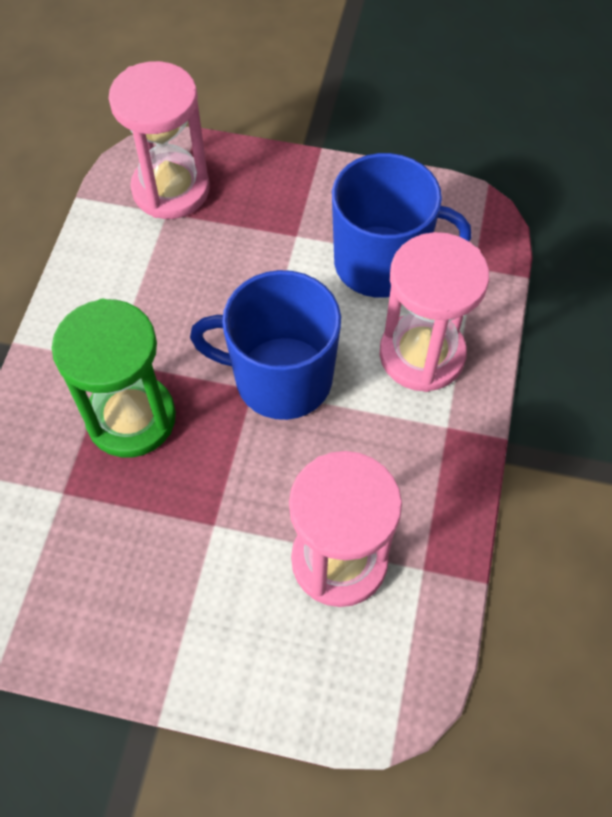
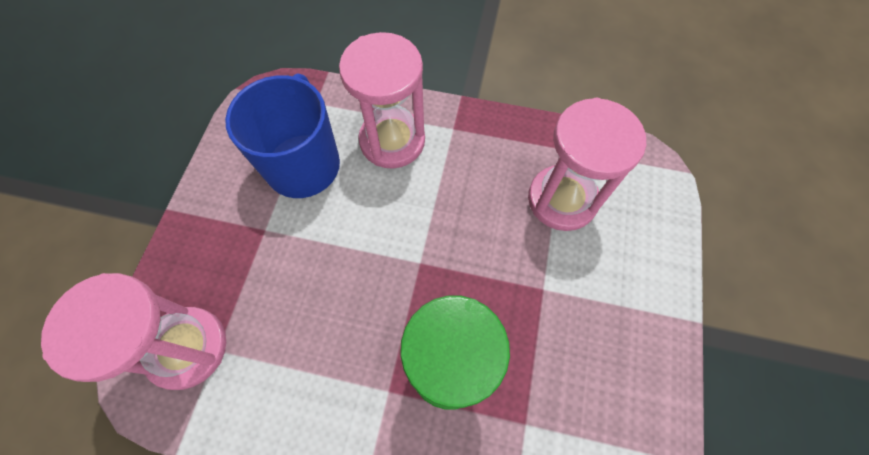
camera: 90 degrees left, 5 degrees up
(280, 378) = (411, 241): blue mug -> none

